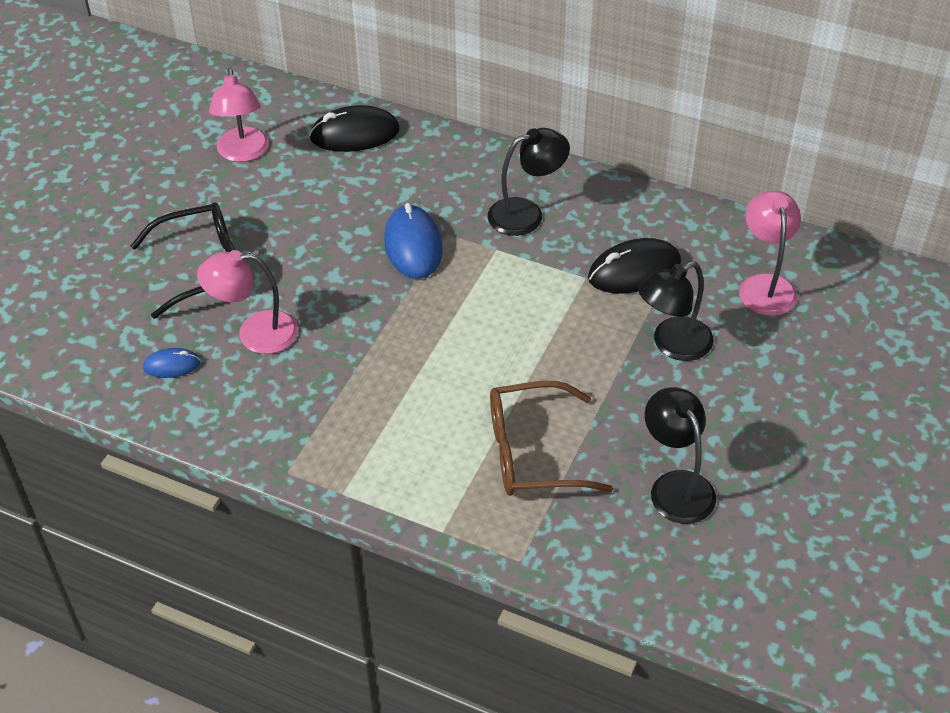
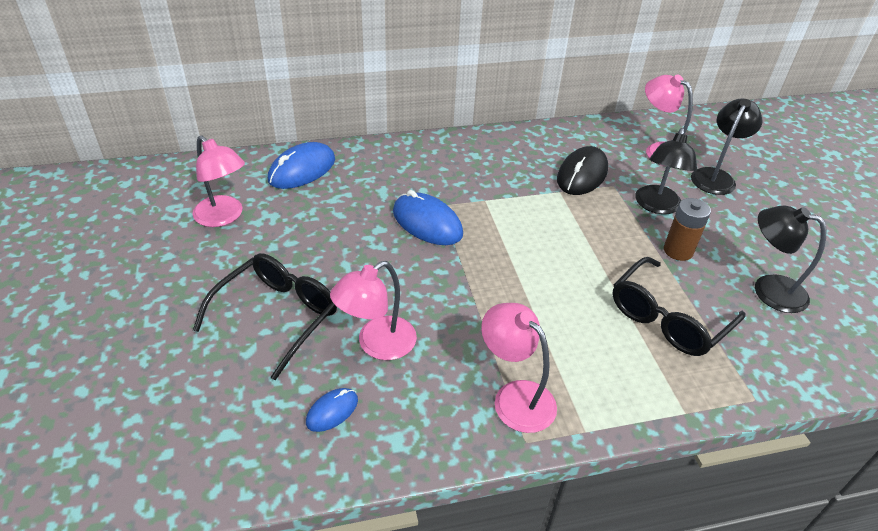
camera: 40 degrees left, 5 degrees down
(317, 435) = (515, 397): none -> pink lamp
(355, 134) = (302, 170): black mouse -> blue mouse
(526, 214) = (478, 170): black lamp -> black lamp (715, 176)
(533, 452) = (668, 318): brown glasses -> black glasses
(631, 400) = (678, 251): none -> brown battery

